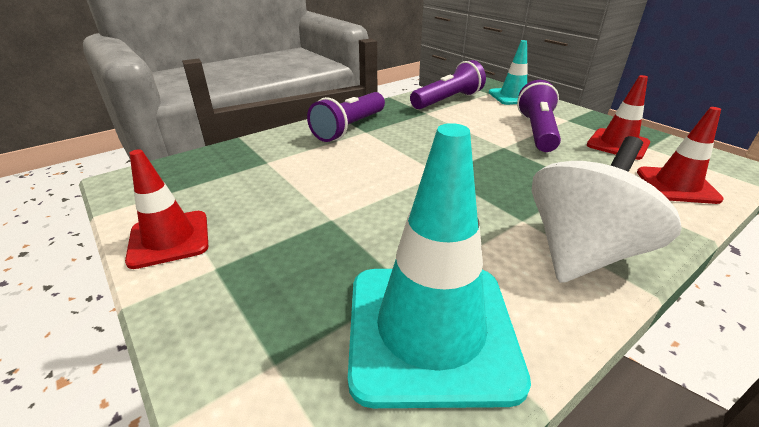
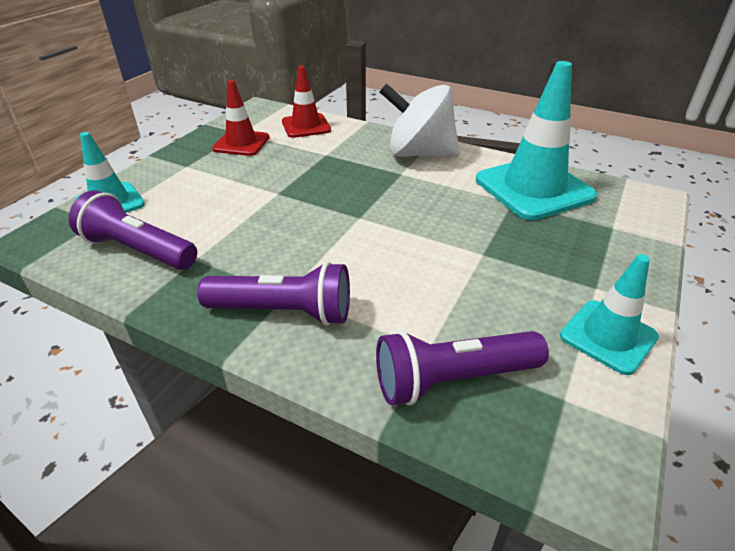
camera: 115 degrees left, 5 degrees up
(169, 239) = (608, 336): red traffic cone -> turquoise traffic cone
(537, 131) = (227, 179): purple flashlight -> purple flashlight (452, 379)

